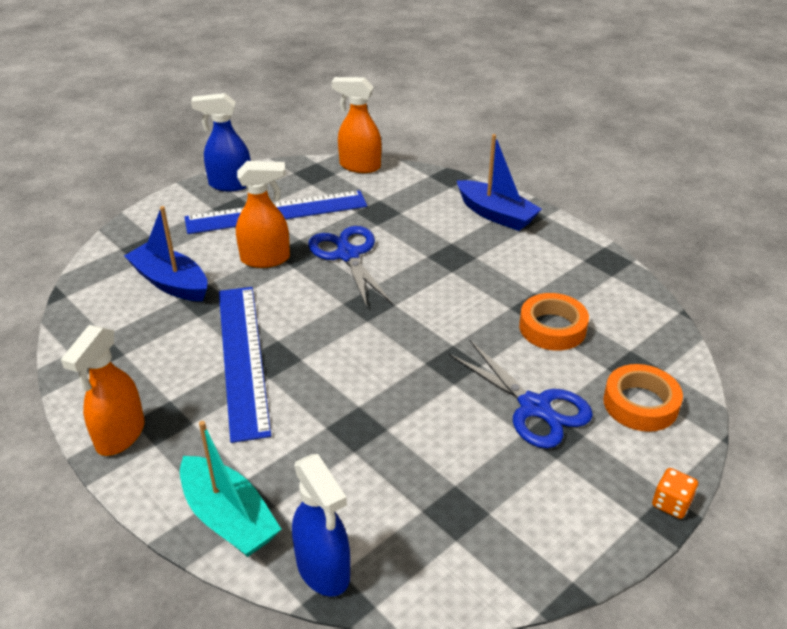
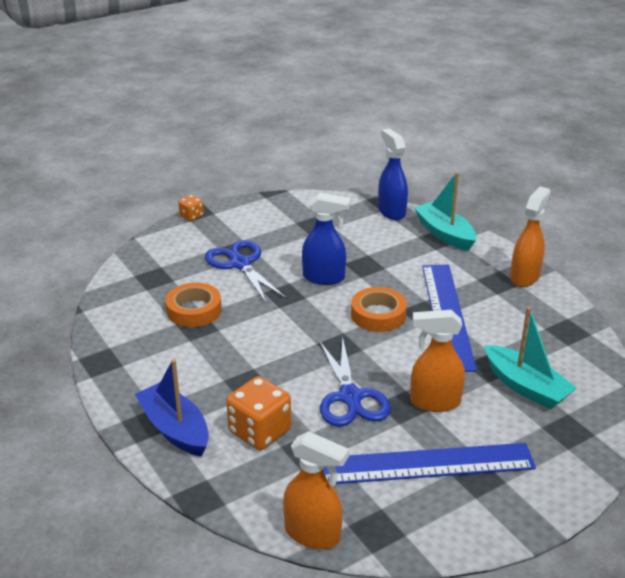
camera: 170 degrees left, 5 degrees down
(170, 282) = (526, 387): blue boat -> turquoise boat
(230, 184) = (490, 521): blue spray bottle -> blue spray bottle (324, 278)
(422, 220) = (259, 431): none -> orange dice
(640, 404) = (168, 258): orange tape -> orange tape (378, 315)

